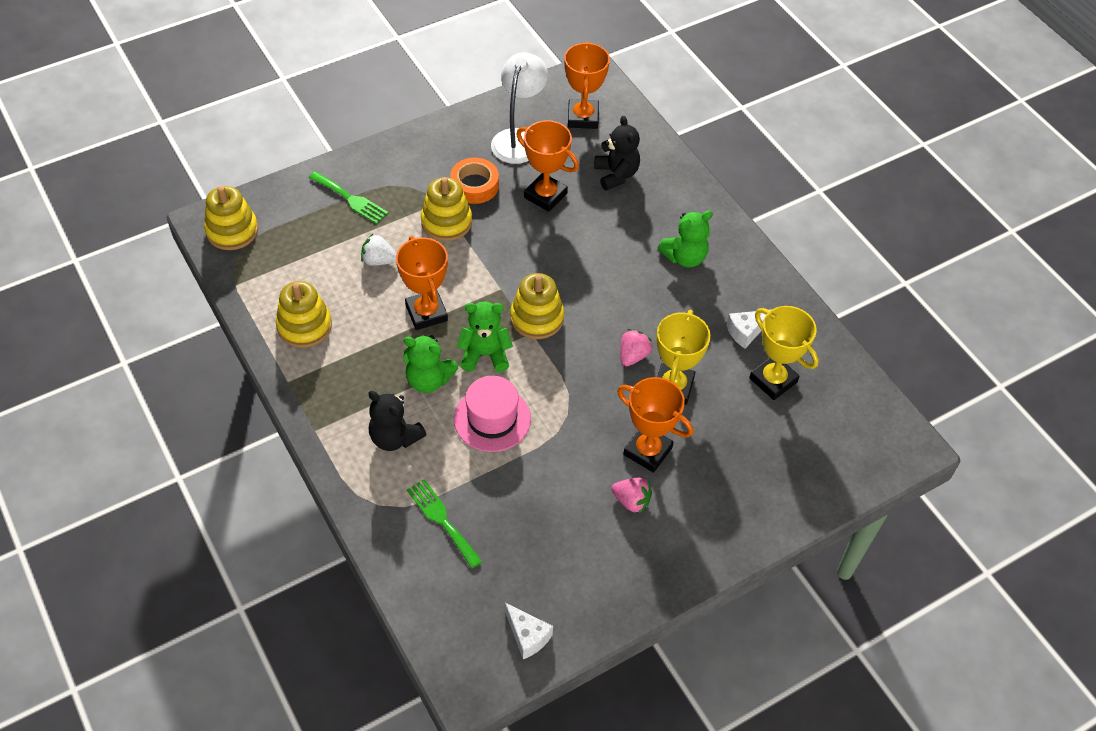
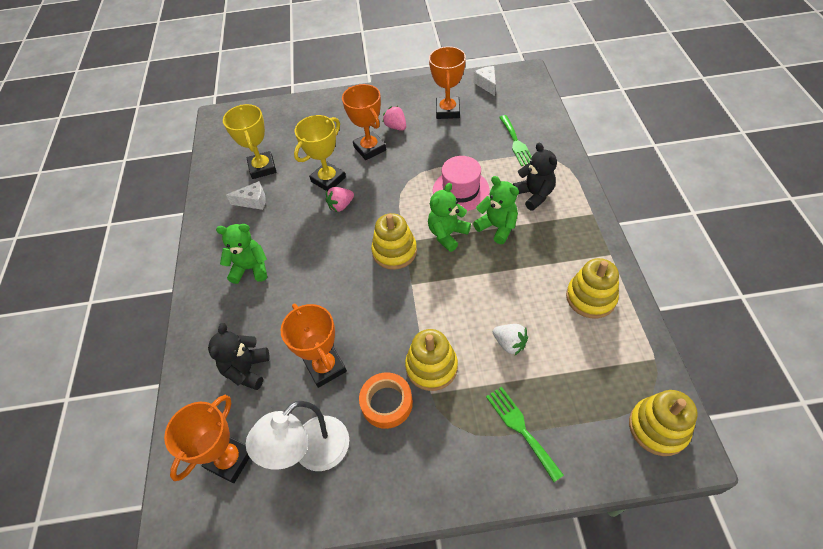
camera: 150 degrees left, 0 degrees up
(426, 313) = (481, 280): orange trophy -> orange trophy (447, 111)
(485, 354) = (447, 234): green teddy bear -> green teddy bear turned 105 degrees clockwise

